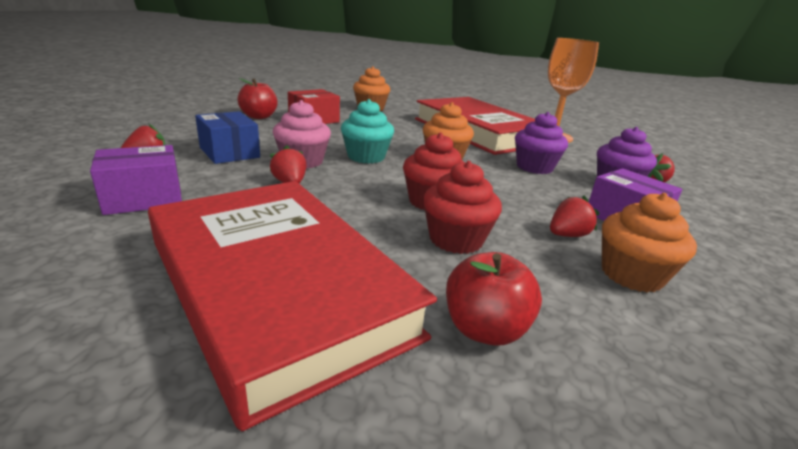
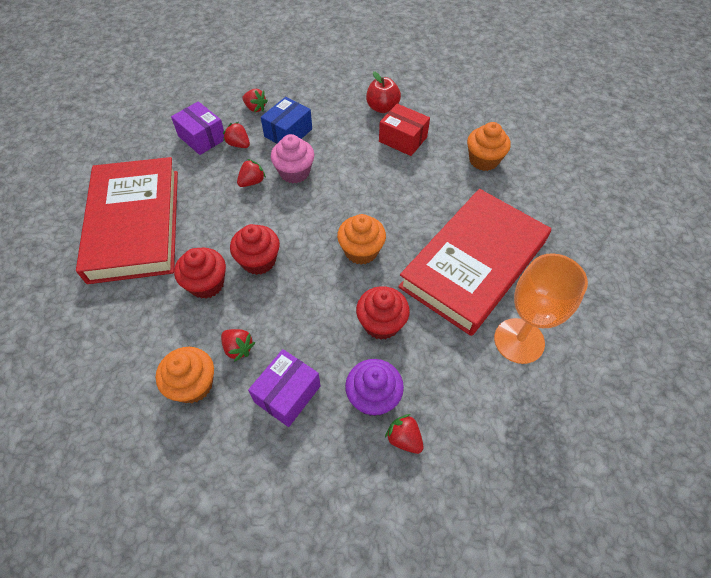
camera: 75 degrees right, 30 degrees up
(204, 179) = (238, 144): none -> red strawberry
(277, 287) = (135, 224): red book -> red book turned 45 degrees counterclockwise
(366, 157) = (328, 202): turquoise cupcake -> none
(484, 329) = (120, 309): red apple -> none
(534, 167) = (381, 323): purple cupcake -> red cupcake

